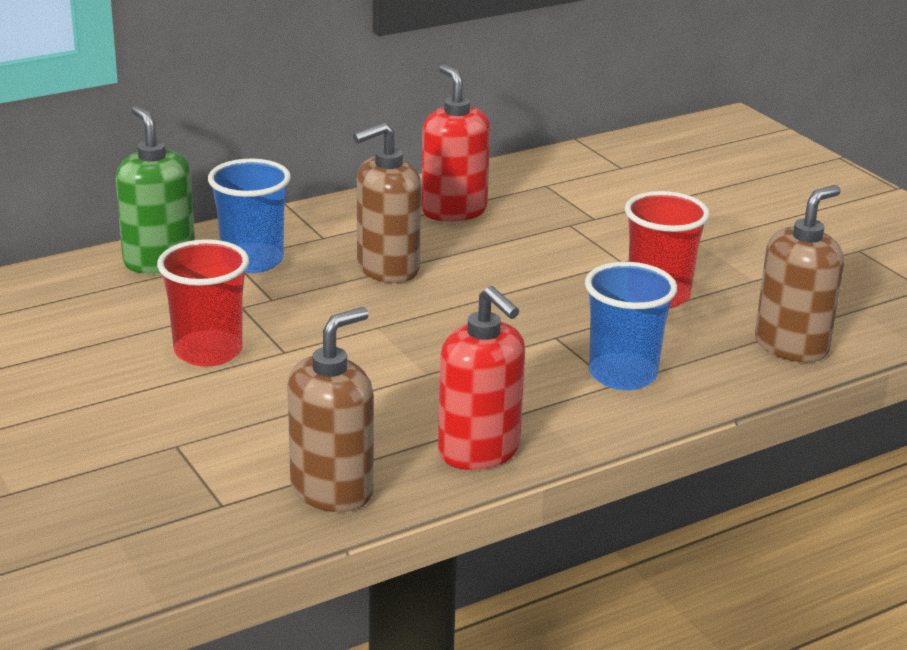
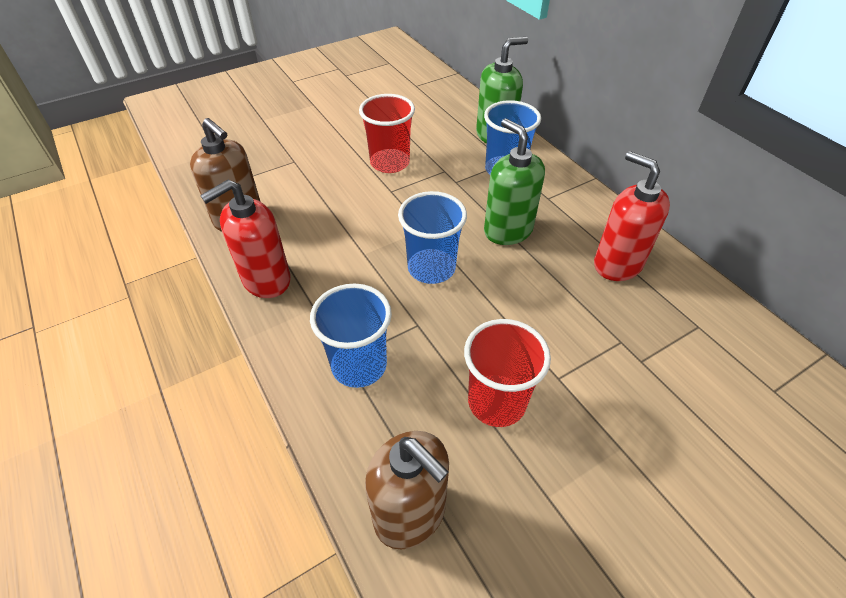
camera: 90 degrees right, 20 degrees up
(387, 269) = (507, 230): brown soap dispenser -> green soap dispenser
(453, 211) = (617, 264): red soap dispenser -> red soap dispenser turned 105 degrees counterclockwise
(458, 324) = (431, 268): none -> blue cup

